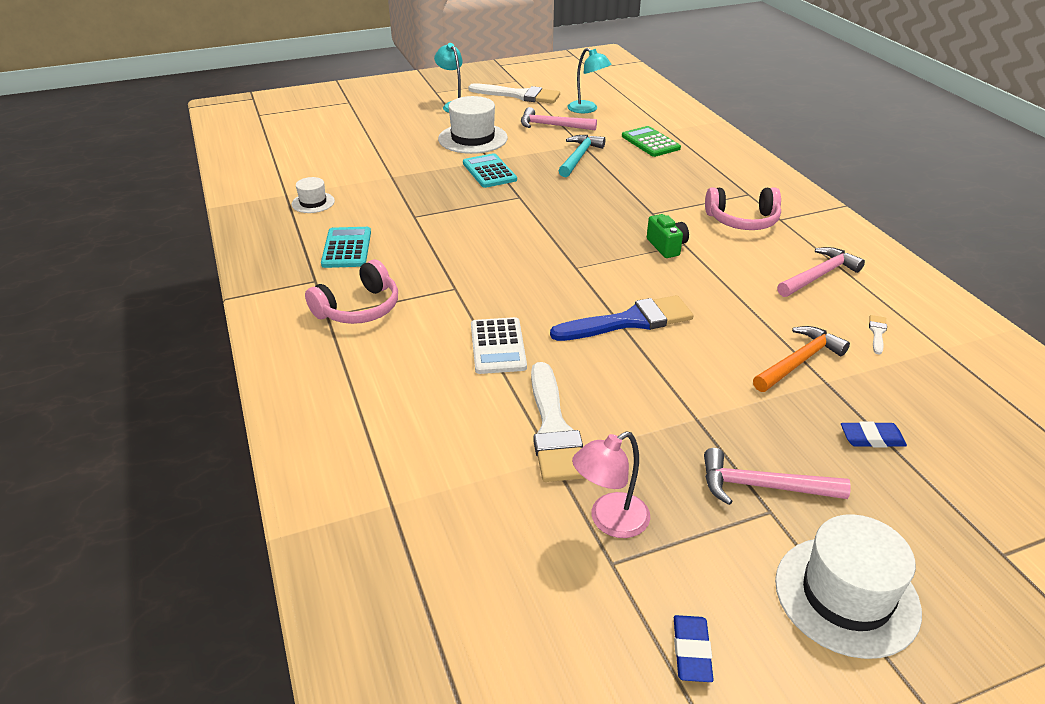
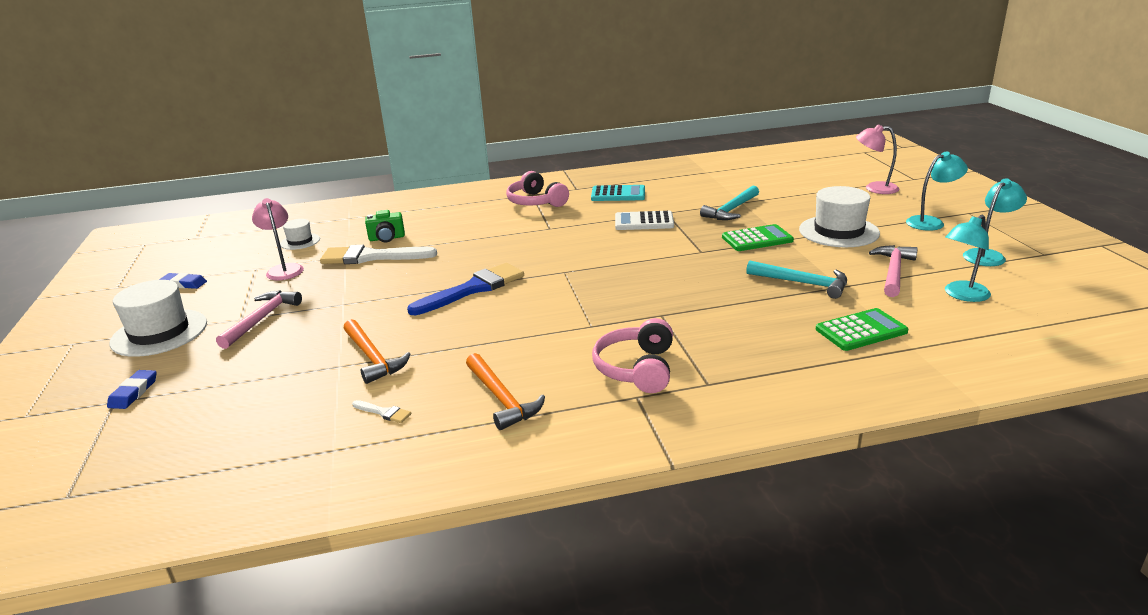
camera: 100 degrees right, 10 degrees down
(313, 202) = (692, 180): white hat -> white hat (300, 241)
(369, 118) = (874, 188): none -> pink lamp
(413, 182) = (731, 210): none -> turquoise hammer
(489, 171) = (757, 239): turquoise calculator -> green calculator
(498, 346) = (468, 242): white calculator -> white calculator (644, 222)
(519, 95) = (988, 255): white brush -> turquoise lamp
(630, 321) = (473, 289): blue brush -> blue brush turned 120 degrees counterclockwise
(666, 246) = (588, 316): green camera -> green camera (387, 238)
(819, 275) = (501, 399): pink hammer -> orange hammer
(872, 438) = (261, 373): blue eraser -> blue eraser (133, 392)

